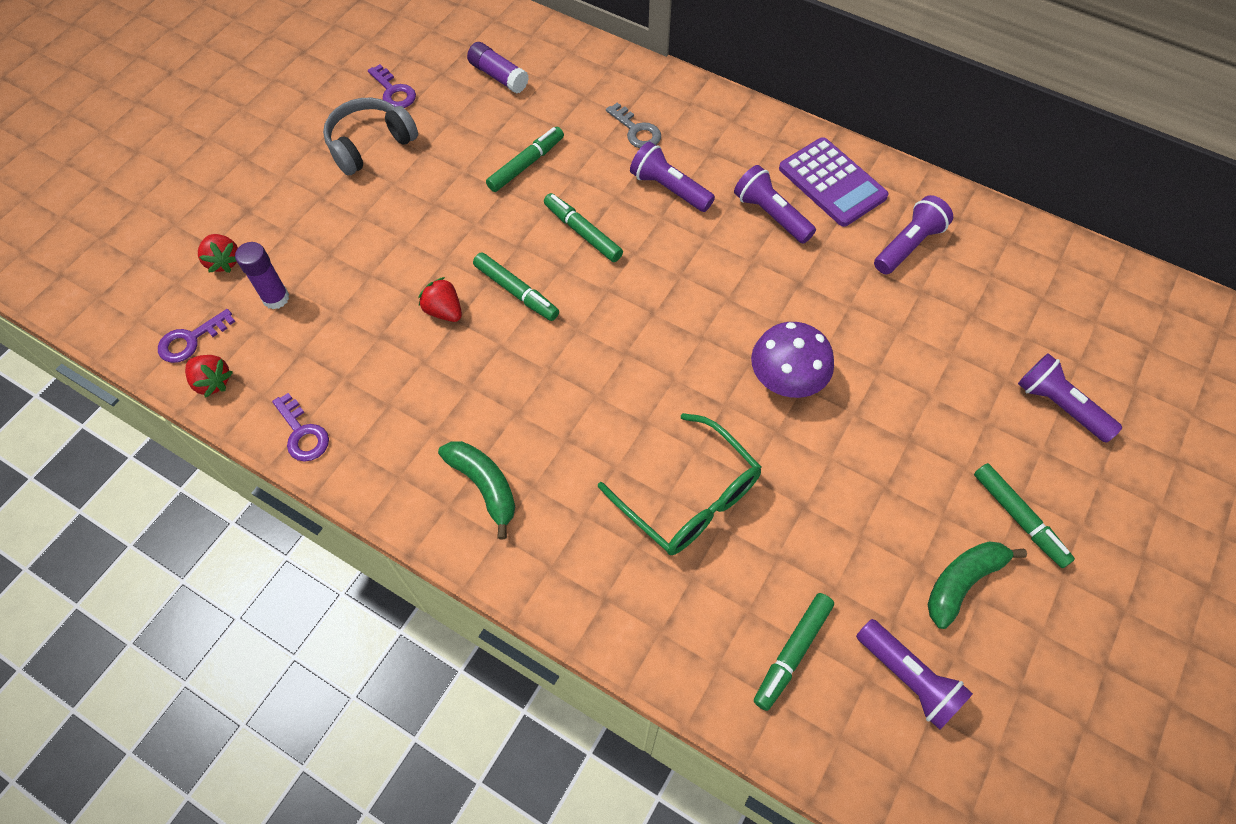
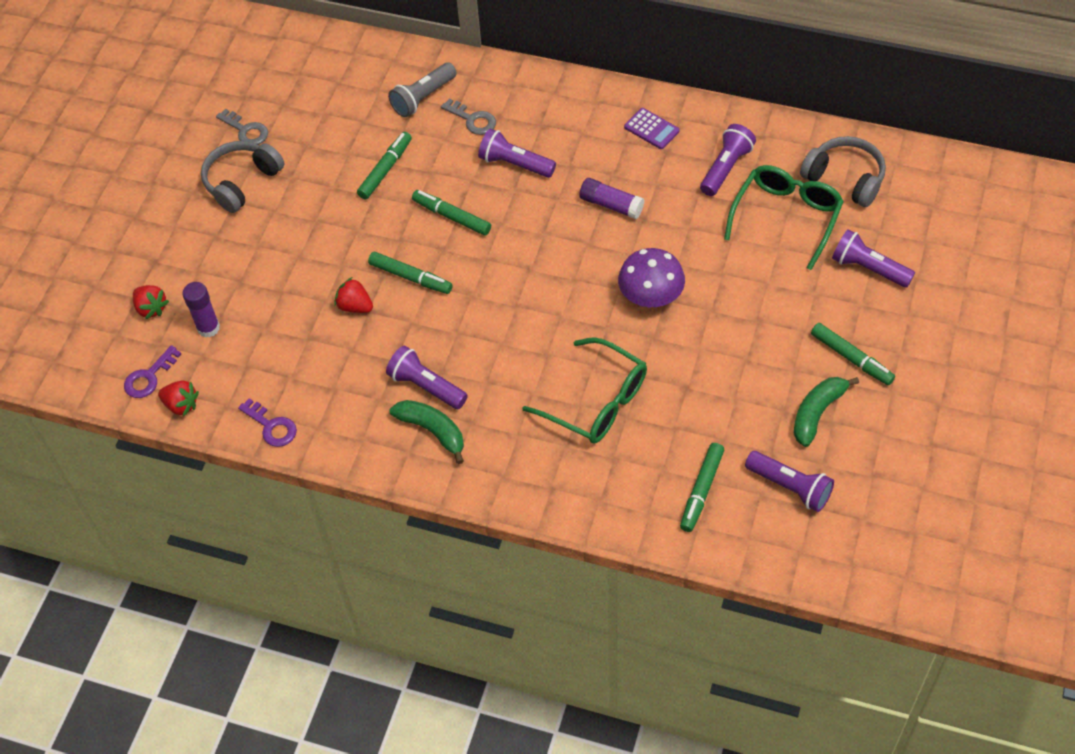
camera: 10 degrees left, 5 degrees down
(394, 91) = (246, 130): purple key -> grey key
(498, 76) = (336, 96): purple glue stick -> purple glue stick (611, 205)
(590, 96) = (423, 98): none -> grey flashlight
(771, 215) = (607, 167): purple flashlight -> purple flashlight (426, 386)
(832, 183) = (651, 129): purple calculator -> purple calculator, size x0.57
(968, 320) = (786, 218): none -> green glasses
(1047, 289) = (845, 179): none -> grey headphones

